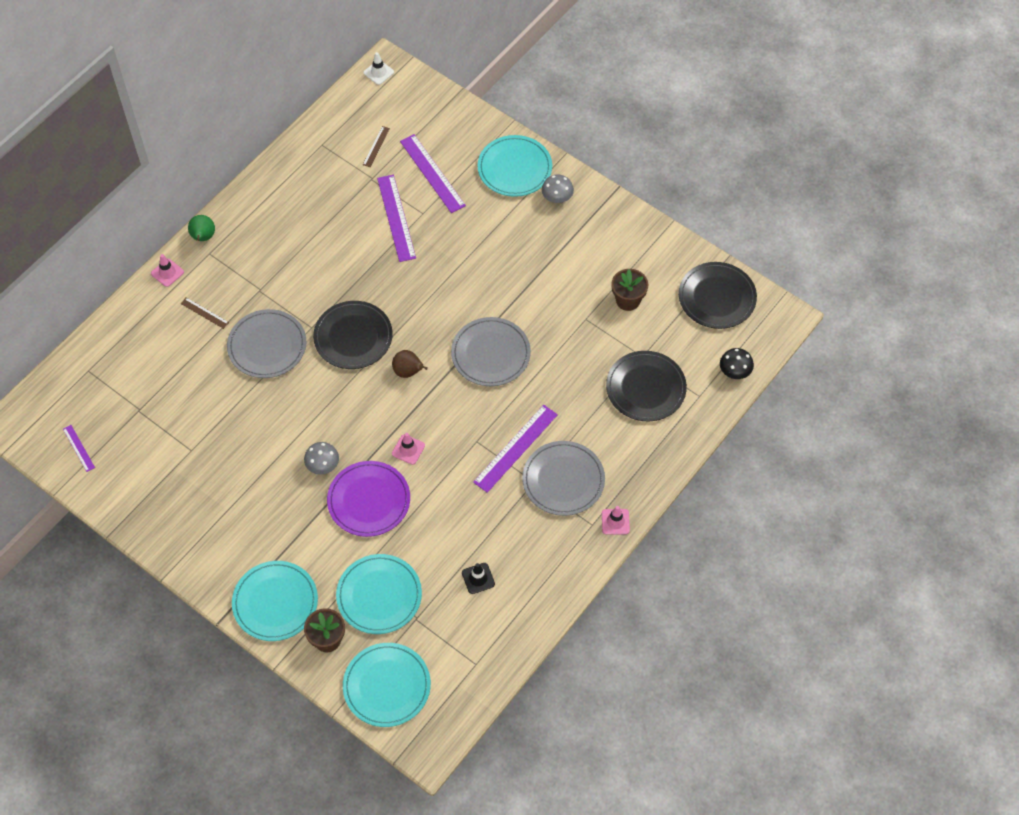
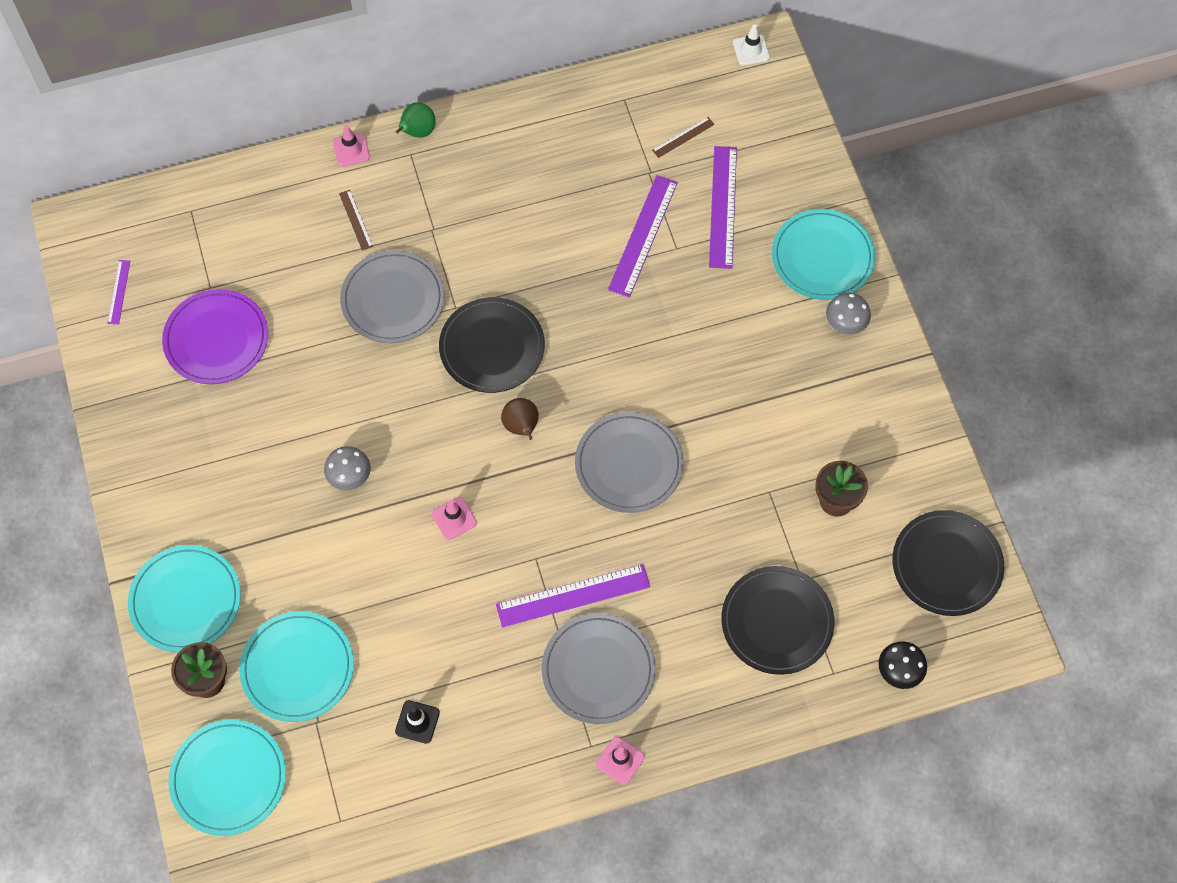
camera: 35 degrees right, 5 degrees up
(369, 500) = (368, 550): purple plate -> purple plate (216, 339)

